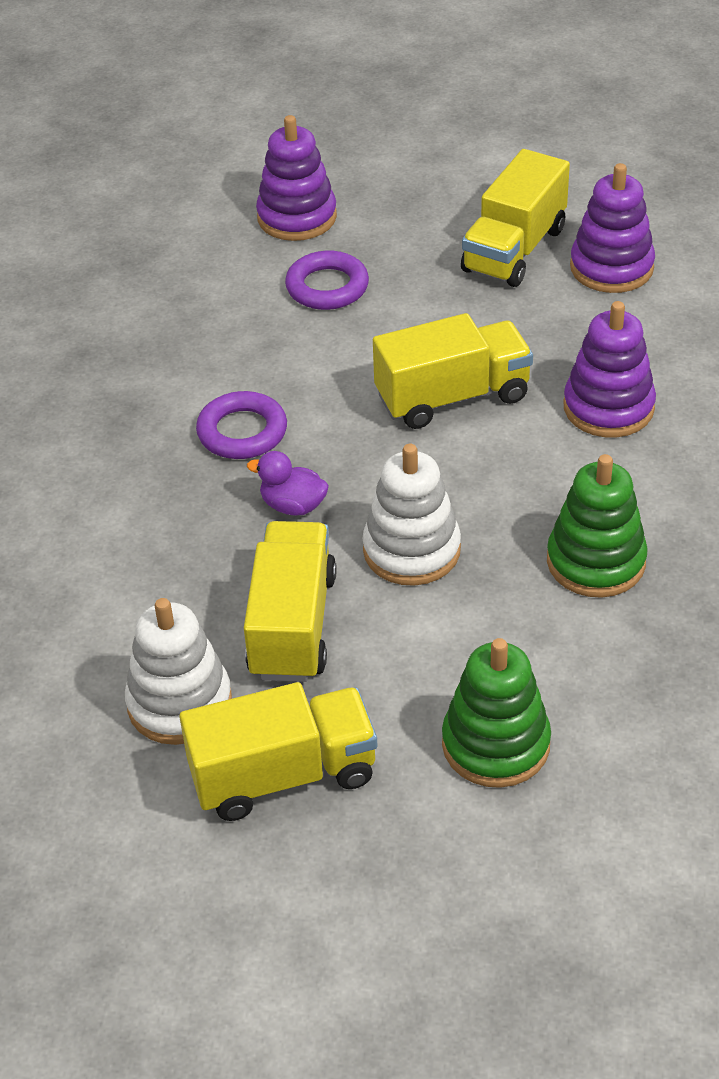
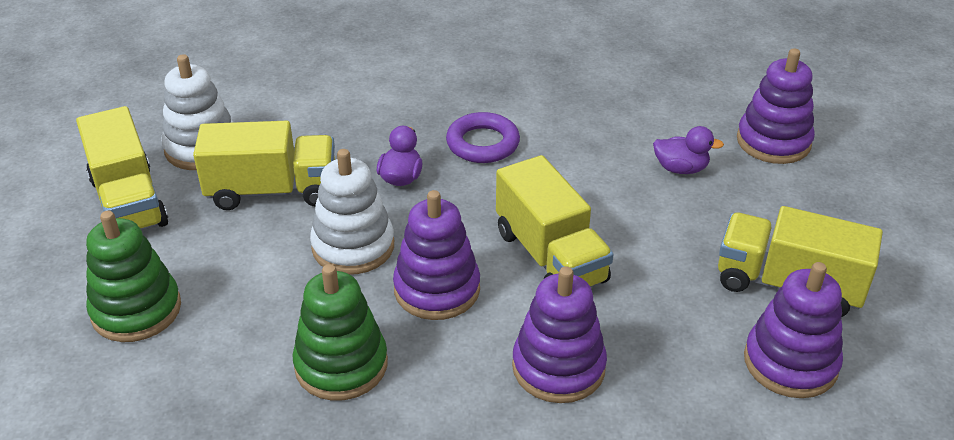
camera: 80 degrees right, 5 degrees down
(327, 287) = (681, 169): purple ring -> purple duck
(491, 485) = (437, 289): none -> purple stacking toy

